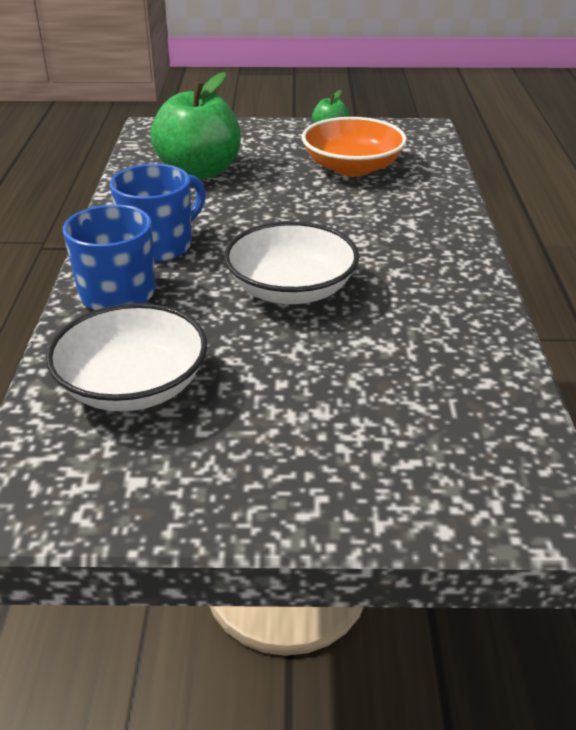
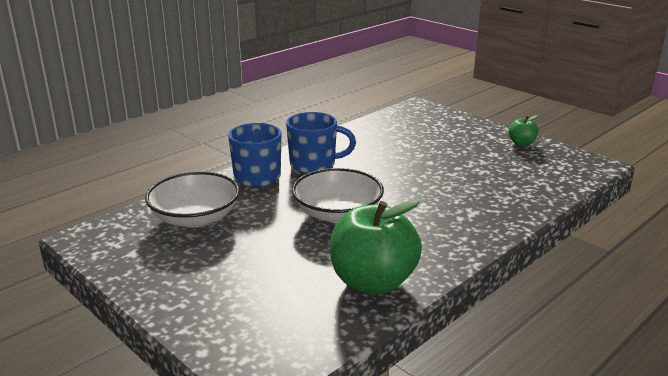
camera: 45 degrees right, 10 degrees down
(199, 171) = (400, 137): green apple -> green apple (373, 282)
(352, 167) = (496, 168): orange bowl -> none

